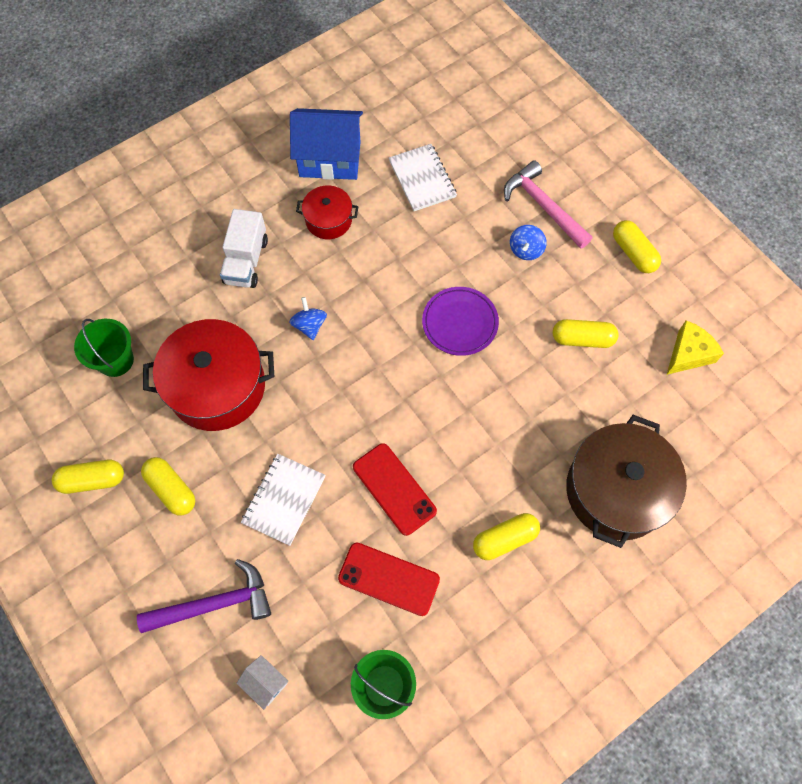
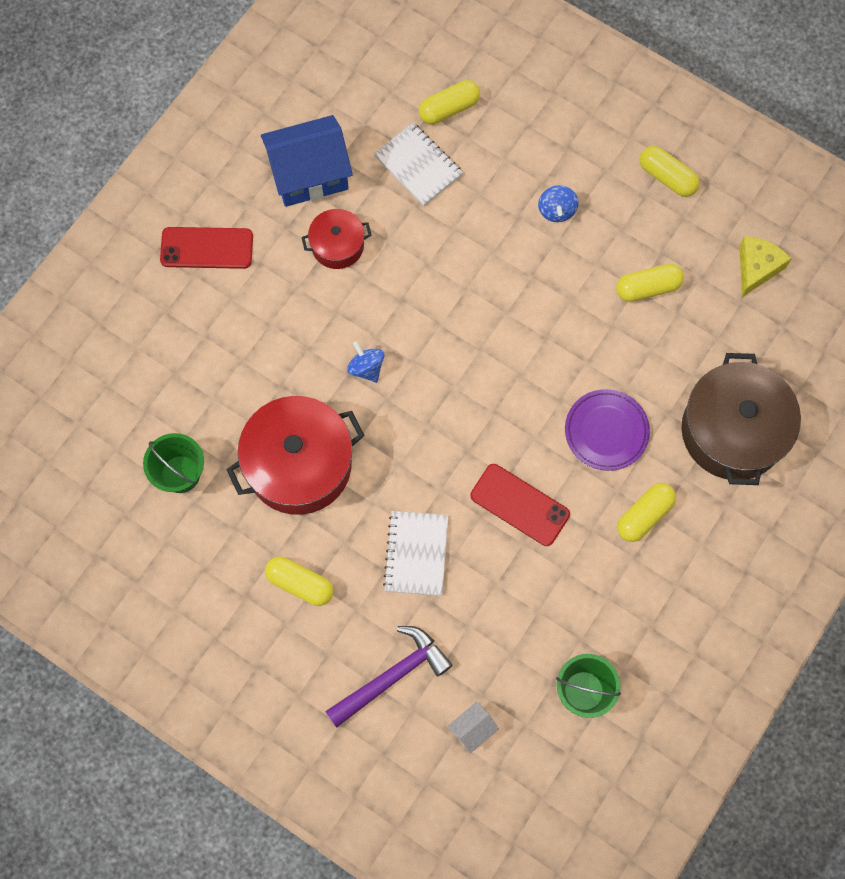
camera: 20 degrees left, 5 degrees up
(92, 480) = (216, 603): yellow capsule -> yellow capsule (449, 109)
(246, 261) = (269, 321): white truck -> none
(265, 683) = (472, 729): white house -> white house turned 60 degrees counterclockwise
(389, 579) = (549, 592): red phone -> red phone (207, 248)
(460, 323) = (519, 313): purple plate -> purple plate (606, 431)
(543, 206) = (557, 155): pink hammer -> none

